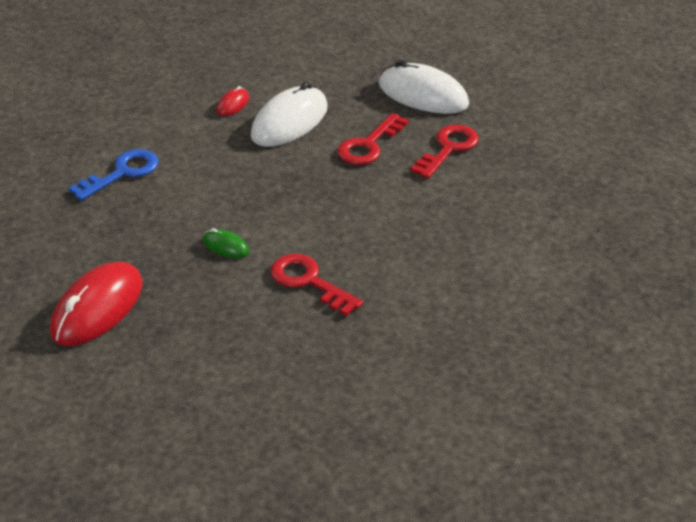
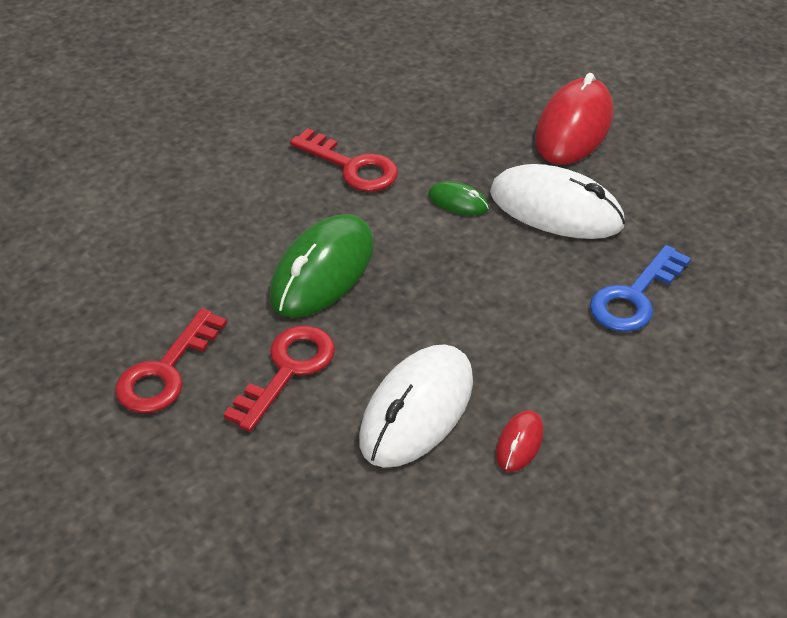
camera: 175 degrees right, 5 degrees up
(341, 201) = (322, 271): none -> green mouse
(423, 95) = (193, 491): white mouse -> white mouse (556, 209)

